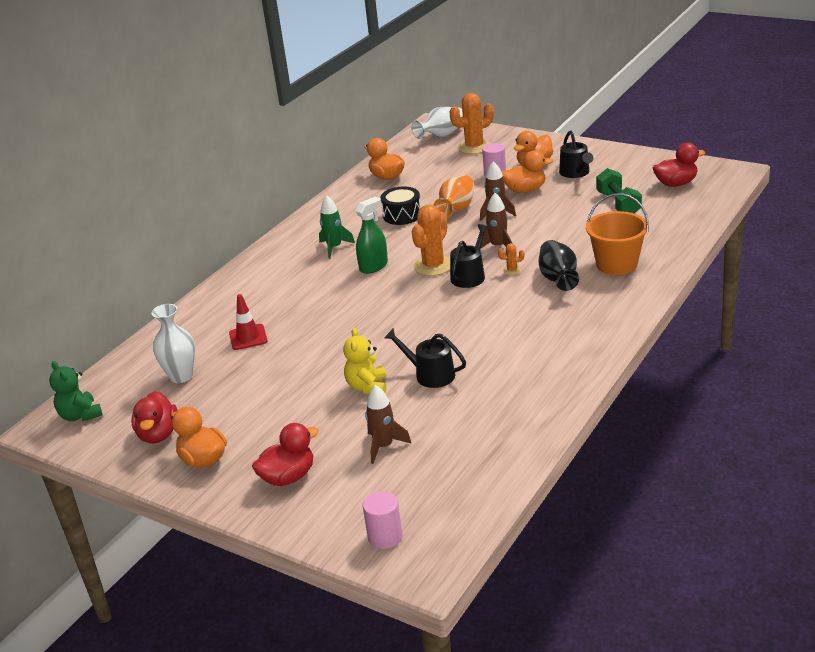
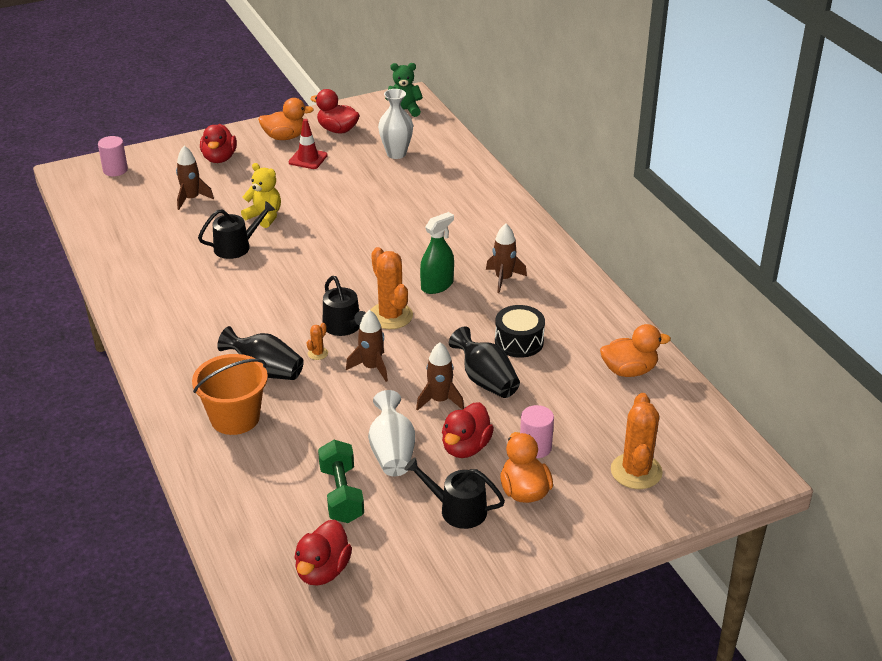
camera: 120 degrees right, 5 degrees up
(248, 337) = (409, 192): red traffic cone -> red traffic cone (308, 159)
(334, 247) = (503, 279): green rocket -> brown rocket
(373, 266) = (437, 285): green spray bottle -> green spray bottle turned 120 degrees counterclockwise
(442, 135) = (707, 464): white vase -> white vase (392, 452)
(456, 209) = (486, 380): orange vase -> black vase
(525, 190) = (465, 447): orange duck -> red duck
(618, 204) = (341, 494): green dumbbell -> green dumbbell turned 60 degrees clockwise

